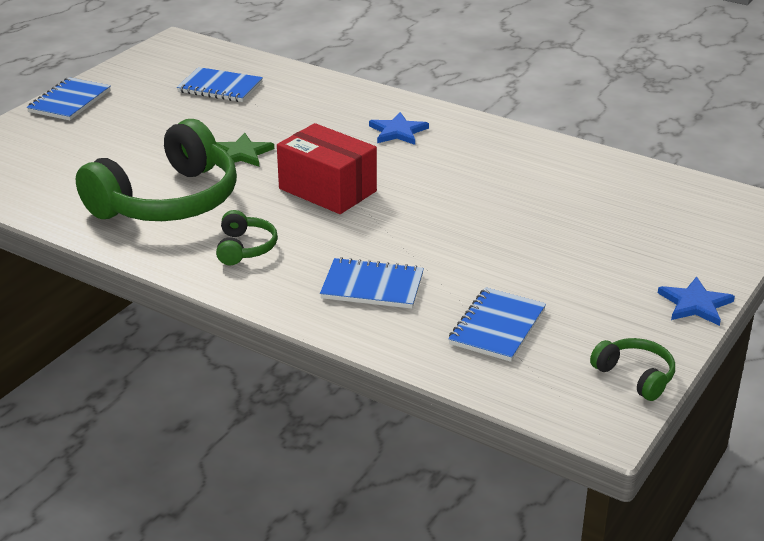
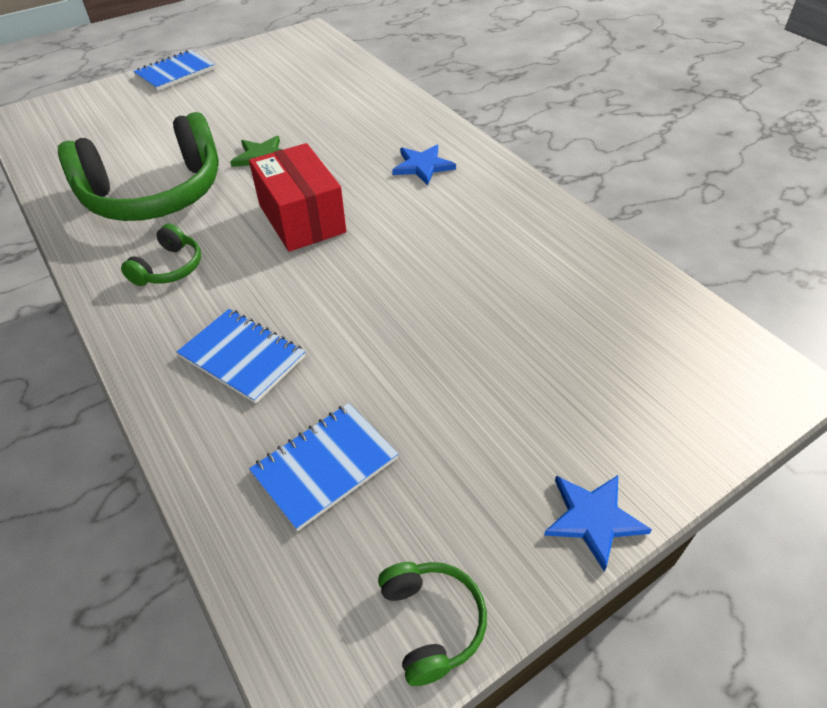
camera: 25 degrees right, 15 degrees up
(220, 87) = (304, 83): blue notebook -> none

